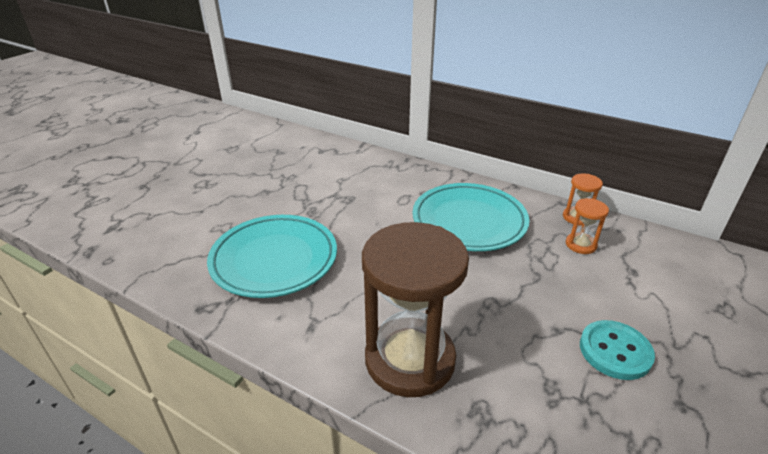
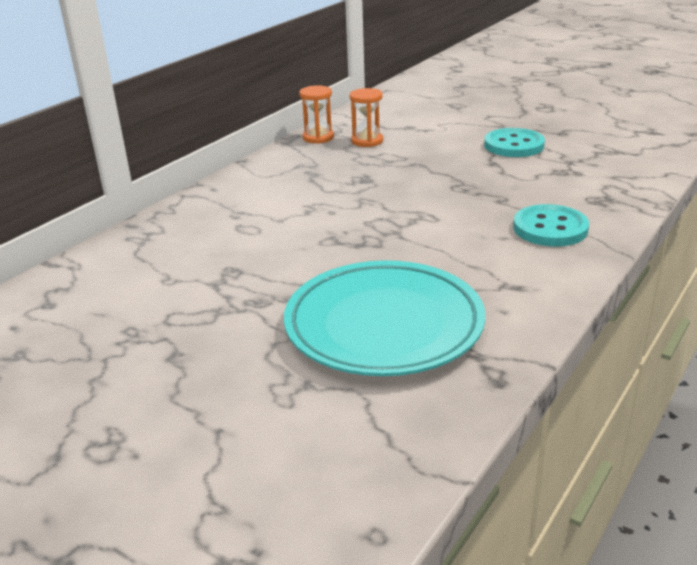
camera: 85 degrees left, 5 degrees down
(410, 359) = (550, 228): brown hourglass -> turquoise button
(469, 221) = (314, 190): turquoise plate -> none

